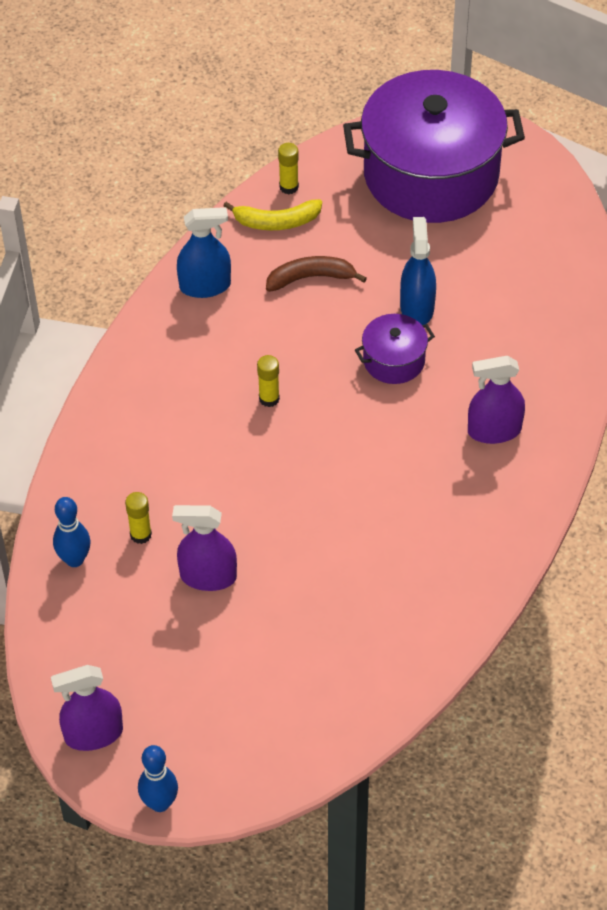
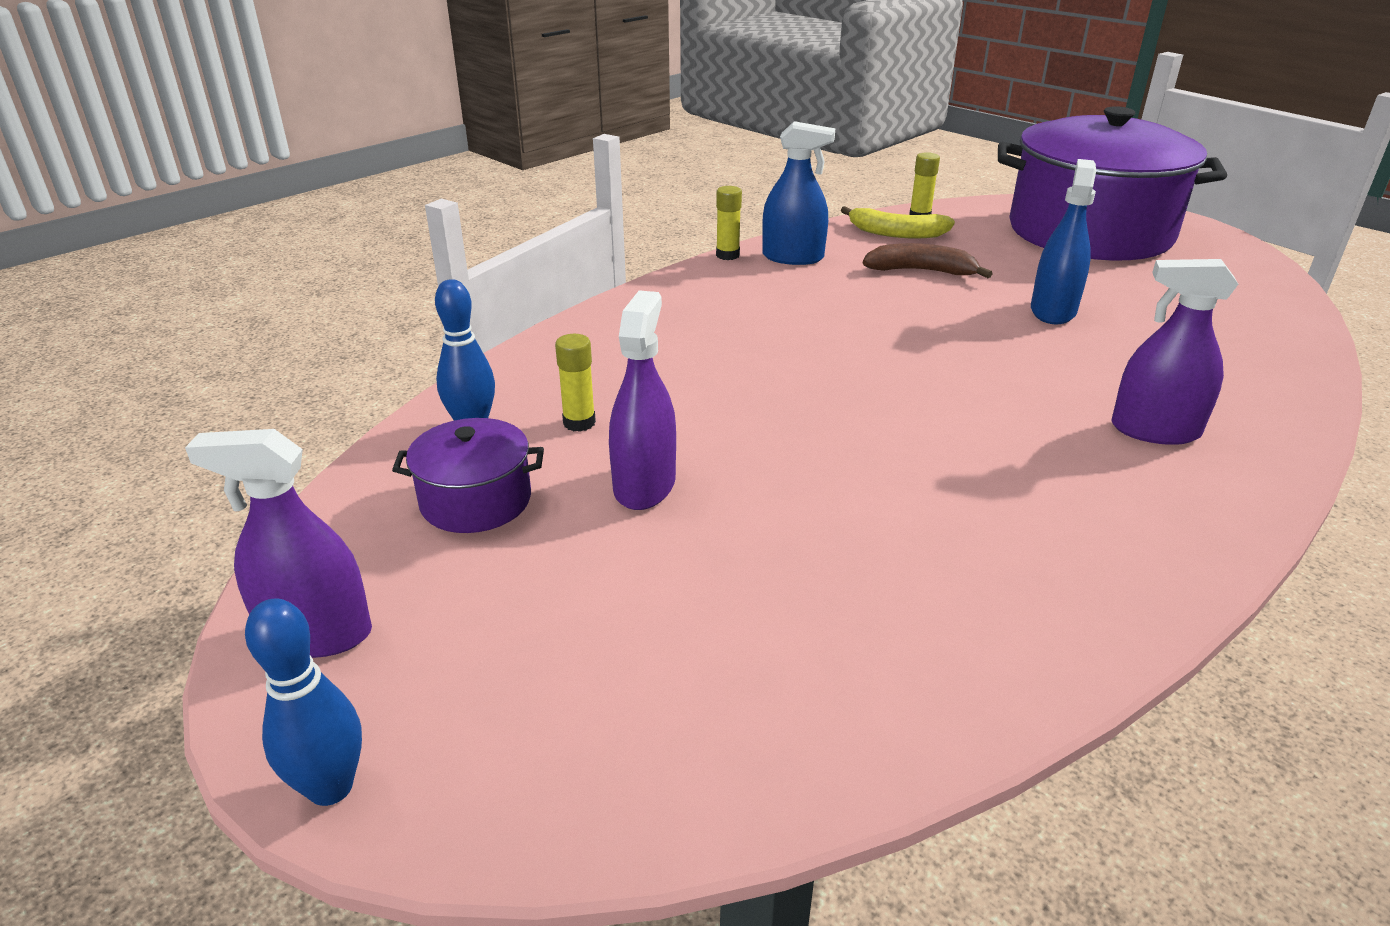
camera: 20 degrees right, 20 degrees down
(208, 576) = (644, 485): purple spray bottle -> purple spray bottle turned 75 degrees clockwise
(269, 399) = (827, 344): yellow glue stick -> yellow glue stick (727, 255)
(394, 360) = (1010, 344): purple pot -> purple pot (476, 500)

